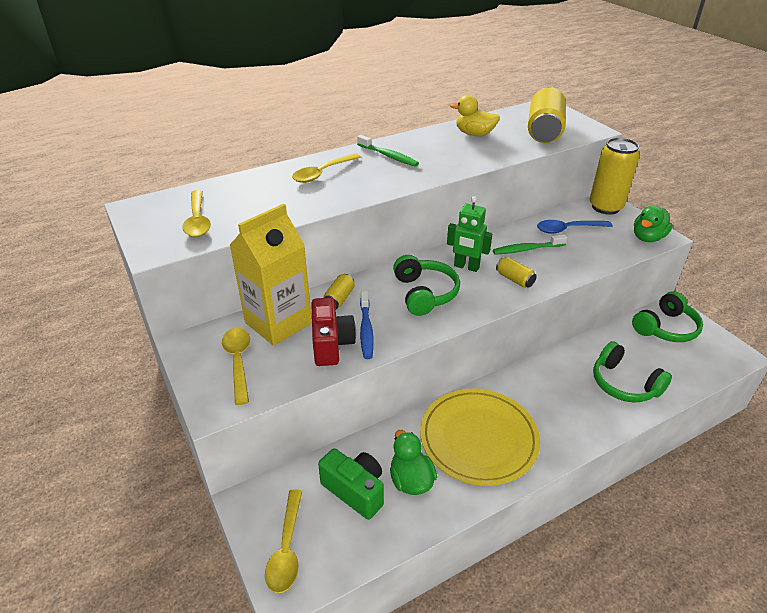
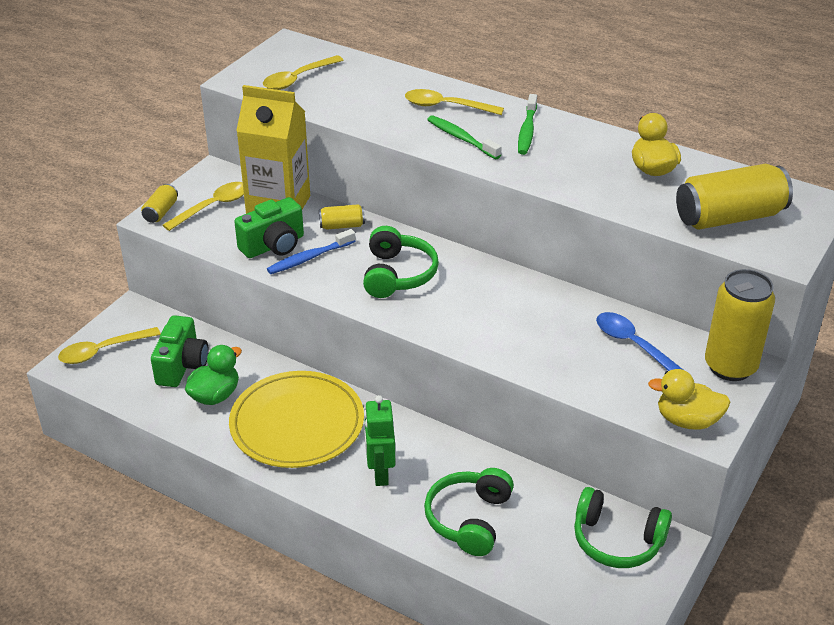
camera: 60 degrees right, 0 degrees up
(331, 344) = (273, 245): red camera -> green camera
(425, 293) = (397, 274): green headphones -> green headphones turned 45 degrees counterclockwise
(466, 267) = (472, 288): green robot -> green robot (380, 474)
(514, 279) = (480, 329): yellow can -> yellow can (161, 212)
(526, 249) = (552, 322): green toothbrush -> green toothbrush (461, 138)
(647, 238) = (687, 420): green duck -> yellow duck

